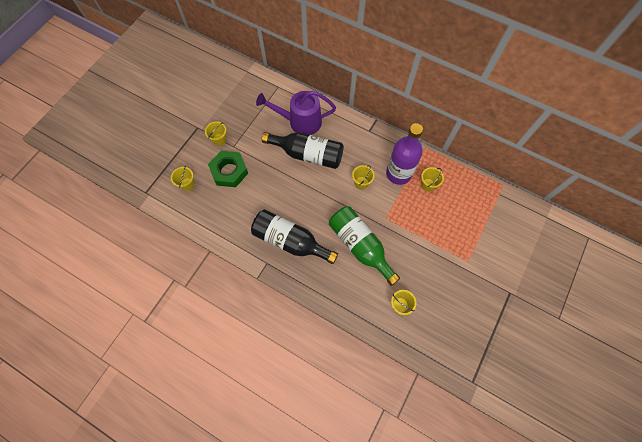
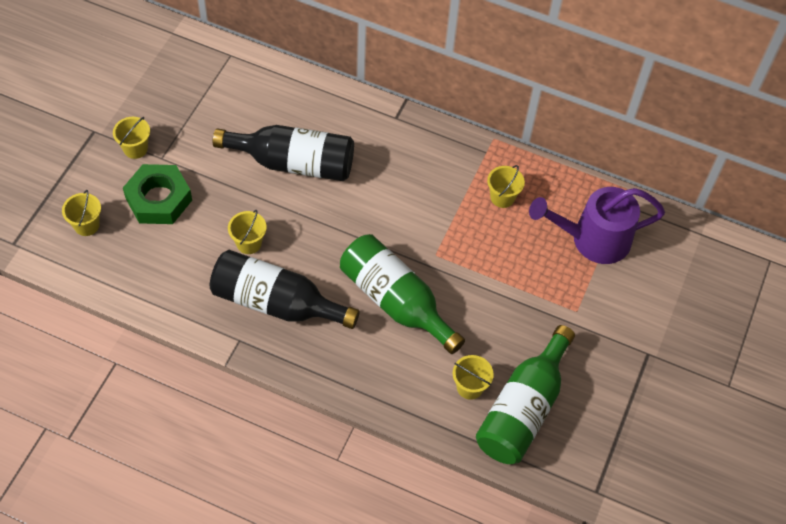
camera: 10 degrees left, 10 degrees down
(300, 122) = (275, 110): purple watering can -> purple watering can (592, 239)
(361, 183) = (389, 202): yellow bucket -> yellow bucket (249, 243)
(398, 173) = (451, 183): purple bottle -> none
(431, 322) = (523, 409): none -> green bottle

